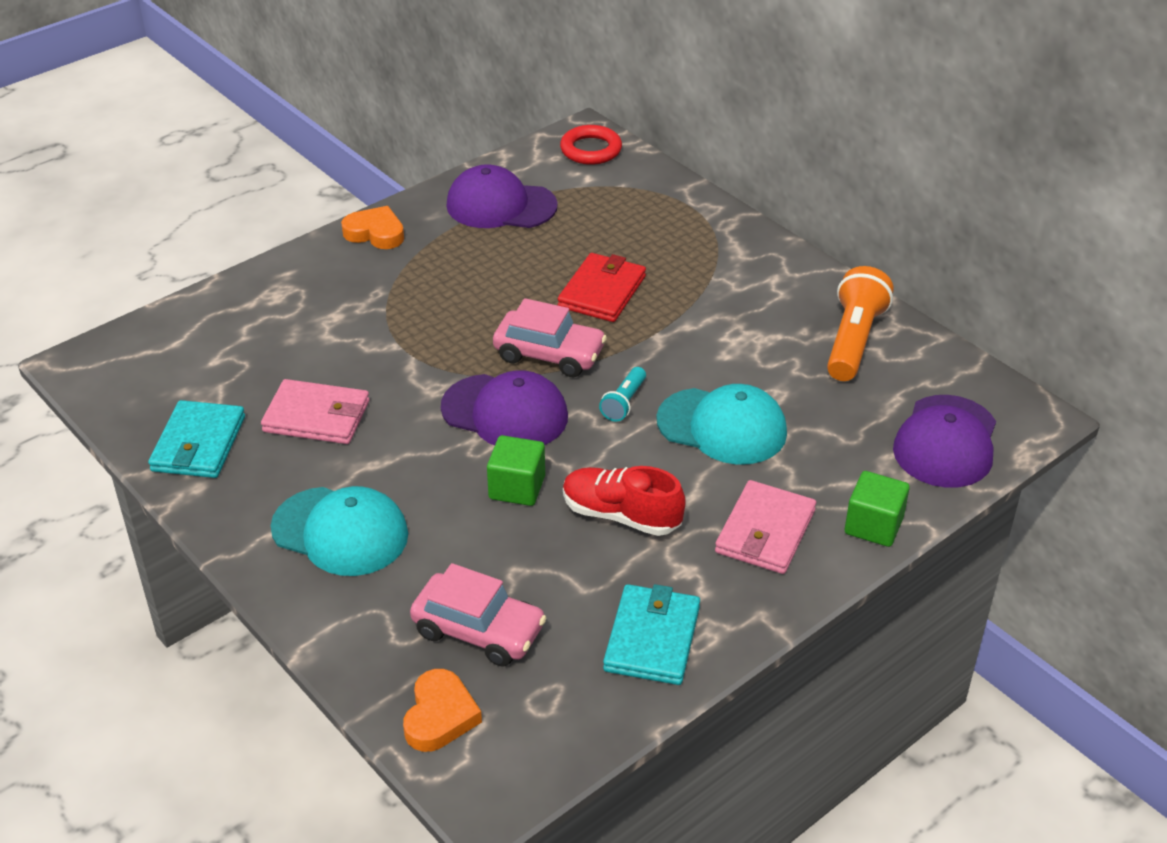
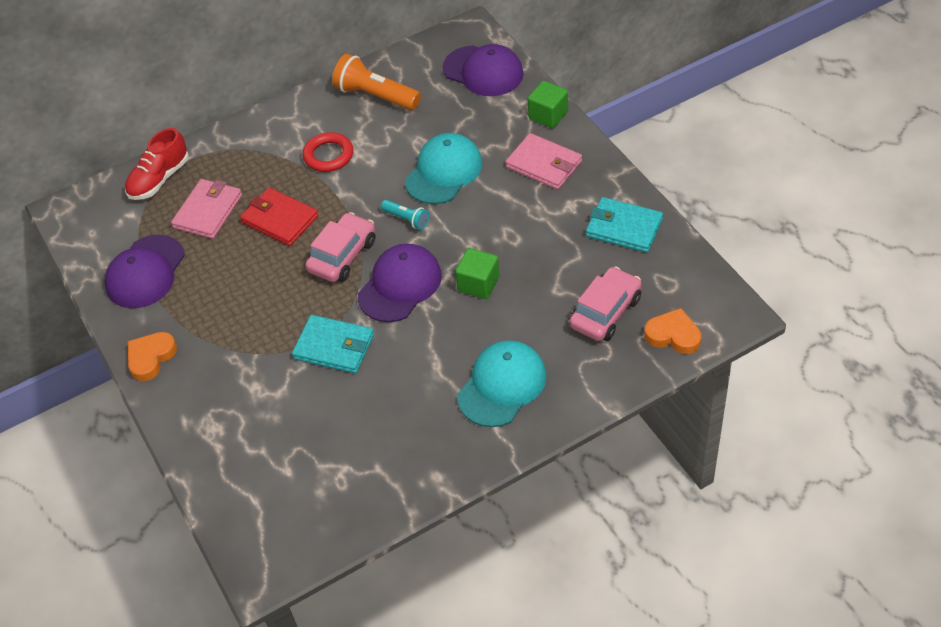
camera: 75 degrees left, 10 degrees up
(198, 444) = (387, 478): turquoise wallet -> turquoise wallet (334, 347)
(317, 416) = (375, 399): pink wallet -> pink wallet (208, 211)
(591, 150) = (91, 209): red ring -> red ring (328, 155)
(621, 515) = (516, 231): red shoe -> red shoe (159, 179)

